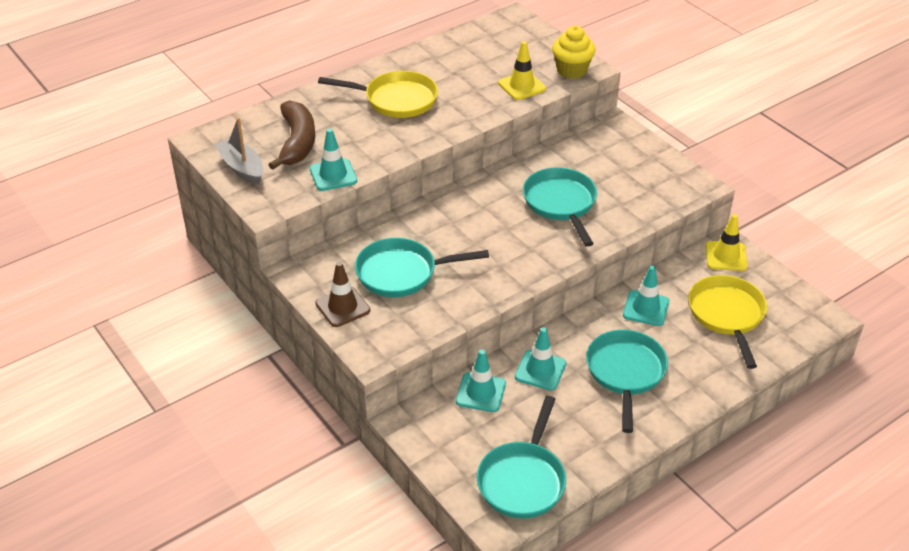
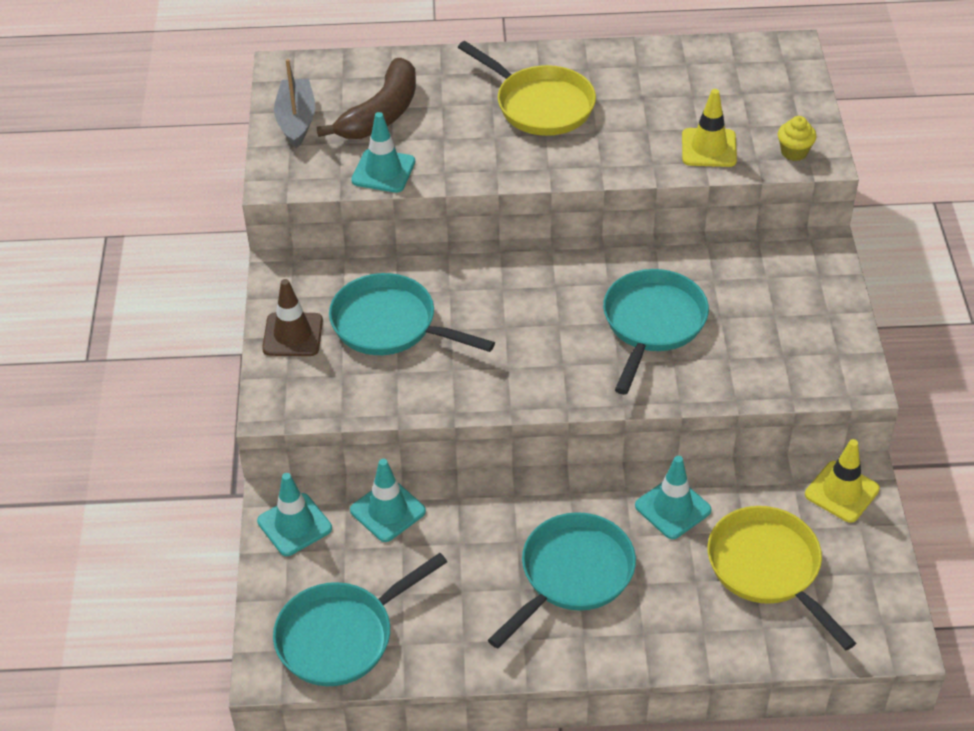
camera: 35 degrees right, 5 degrees up
(540, 370) = (477, 520): turquoise traffic cone -> turquoise traffic cone (294, 525)
(571, 70) = (794, 152): yellow cupcake -> yellow cupcake, size x0.61
(727, 315) = (768, 568): yellow pan -> yellow pan turned 60 degrees counterclockwise

